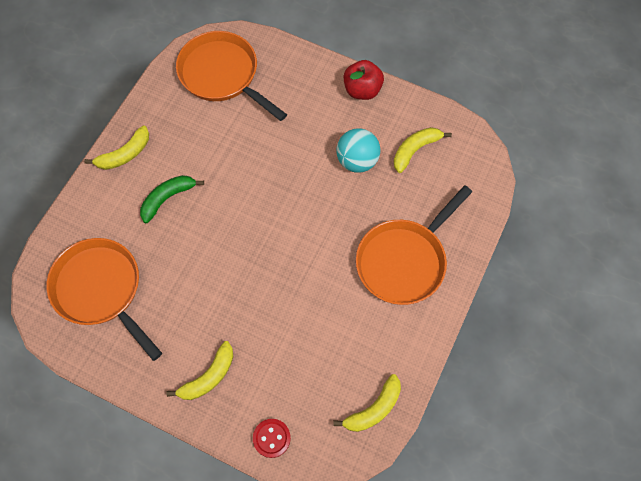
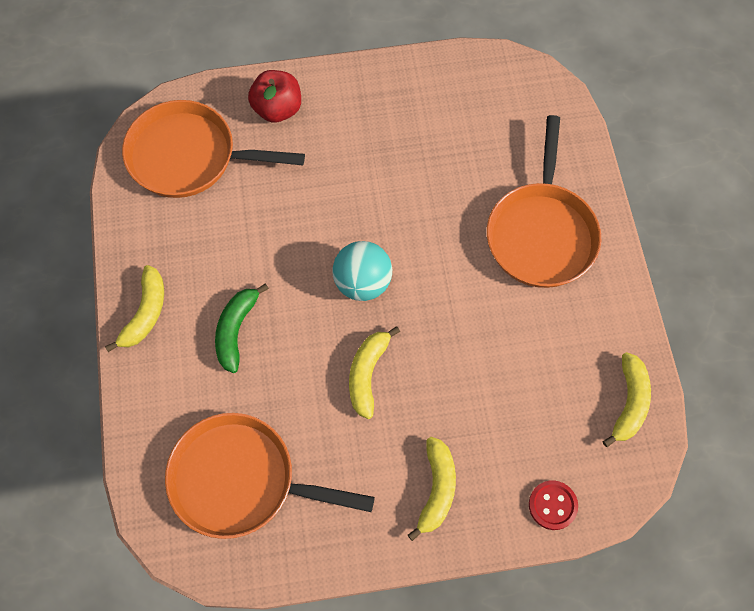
camera: 35 degrees left, 0 degrees up
(357, 161) = (412, 160): turquoise ball -> turquoise ball (362, 283)
(362, 90) = (358, 82): red apple -> red apple (277, 109)
(415, 150) = (463, 112): yellow banana -> yellow banana (367, 374)

